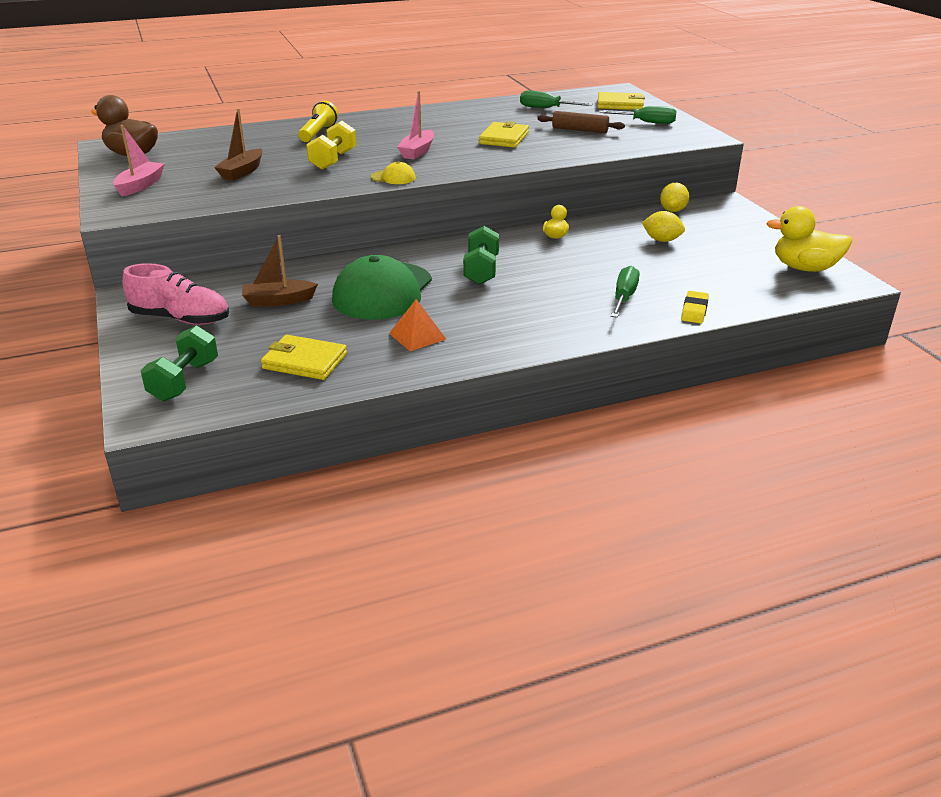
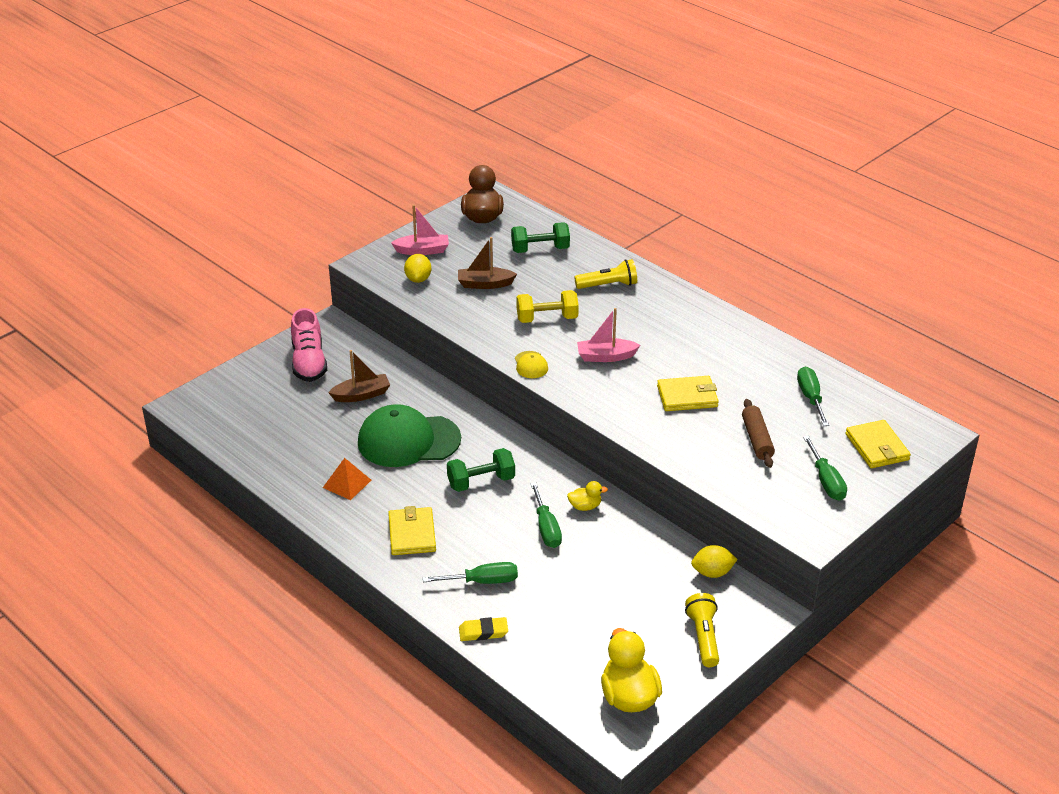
camera: 65 degrees right, 5 degrees up
(184, 381) = (230, 401): green dumbbell -> green dumbbell (540, 249)
(278, 301) = (361, 395): brown boat -> brown boat turned 105 degrees clockwise
(304, 361) = (281, 442): yellow wallet -> yellow wallet (412, 534)
(571, 256) = (546, 528): none -> green screwdriver
(661, 240) = (627, 580): yellow lemon -> yellow lemon (418, 279)
(746, 228) = (703, 637): none -> yellow flashlight

